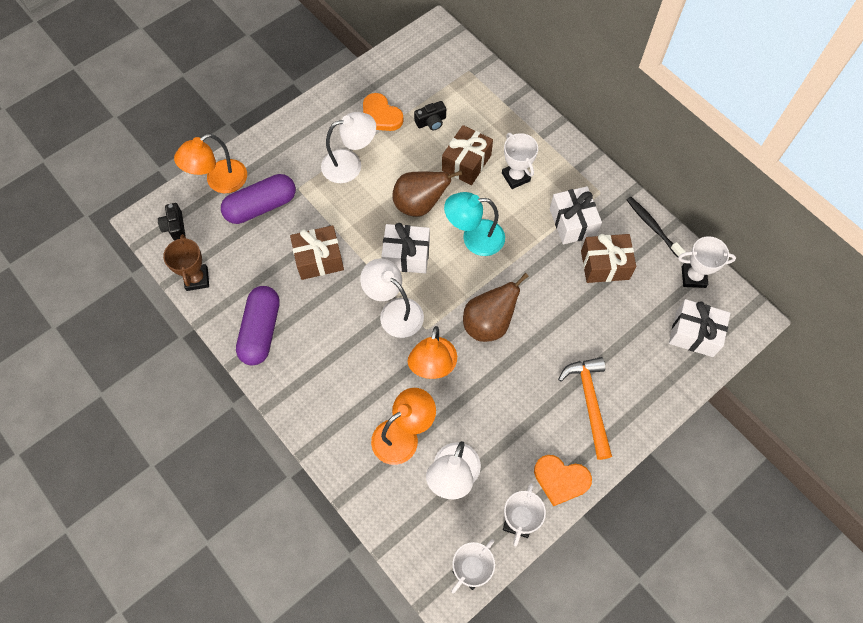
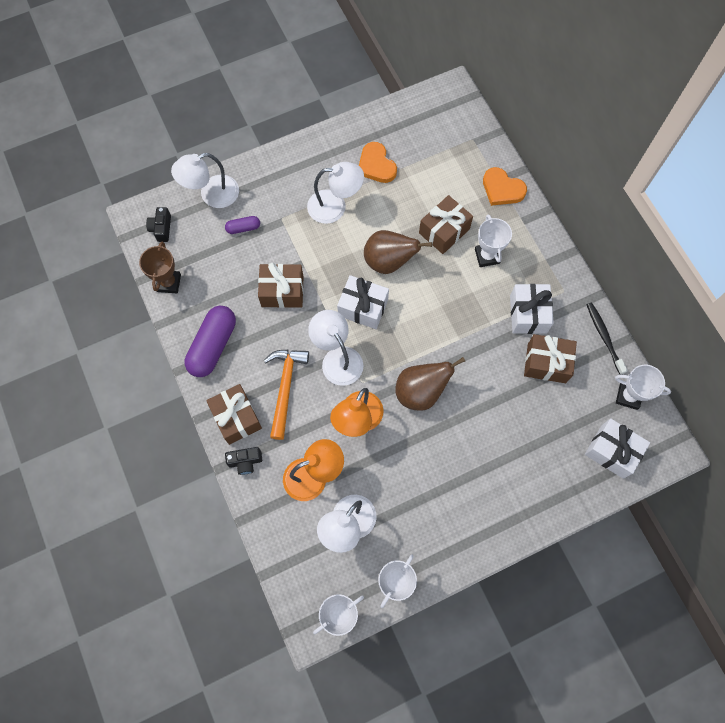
camera: 15 degrees right, 5 degrees up
(219, 181) = (212, 195): orange lamp -> white lamp
(261, 206) = (243, 228): purple capsule -> purple capsule, size x0.49
(306, 397) = (236, 418): none -> brown gift
(431, 122) = (422, 182): black camera -> black camera (245, 461)
(474, 238) = (430, 306): turquoise lamp -> none
(560, 480) = (445, 555): orange heart -> orange heart (502, 189)
(589, 402) = (492, 490): orange hammer -> orange hammer (285, 388)

